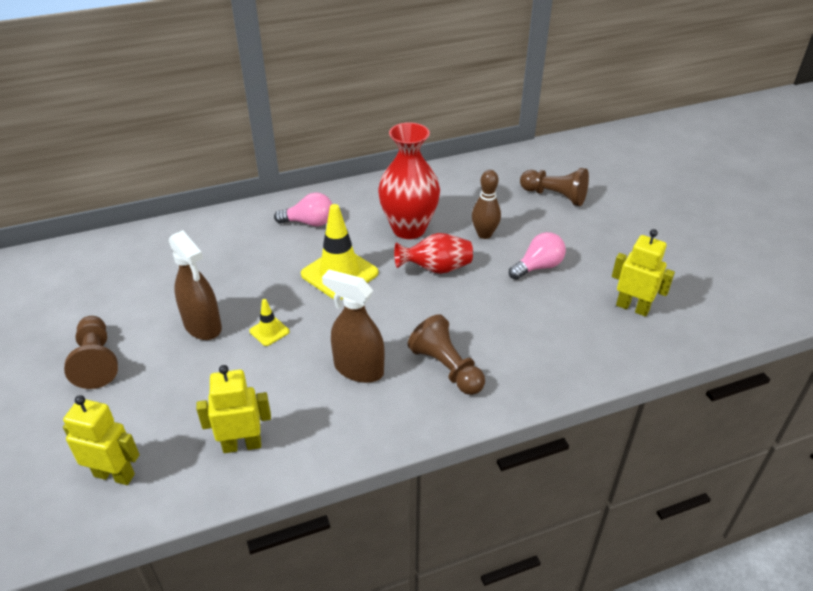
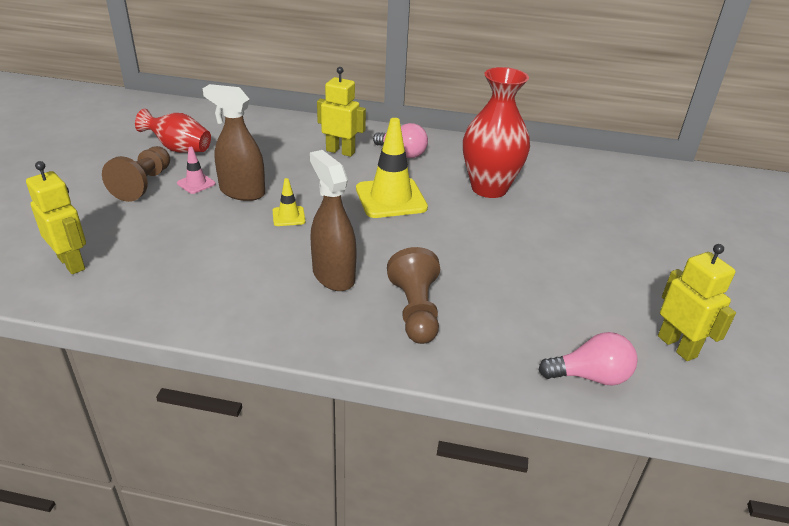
camera: 30 degrees right, 5 degrees down
(149, 337) = (196, 183): none -> pink traffic cone
(203, 326) = (242, 192): brown spray bottle -> brown spray bottle turned 120 degrees clockwise
(242, 445) = (180, 287): yellow robot -> yellow robot (340, 151)
(436, 269) = (485, 228): red vase -> red vase (179, 149)
(484, 234) = (562, 219): brown bowling pin -> none
(538, 267) = (595, 266): pink light bulb -> pink light bulb (590, 376)
(555, 196) = (672, 215): brown pawn -> none

